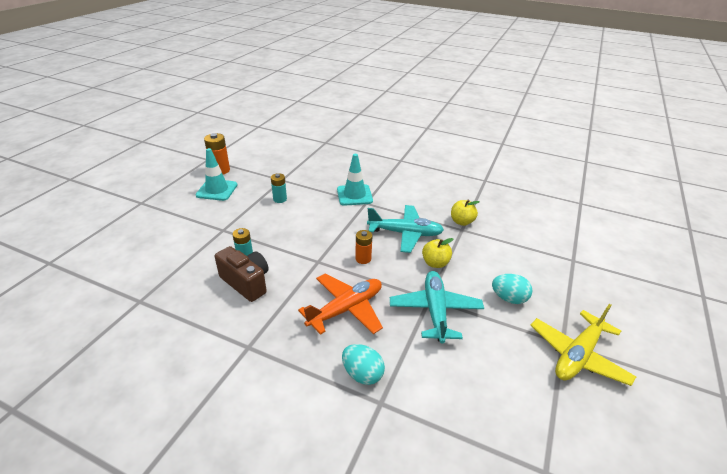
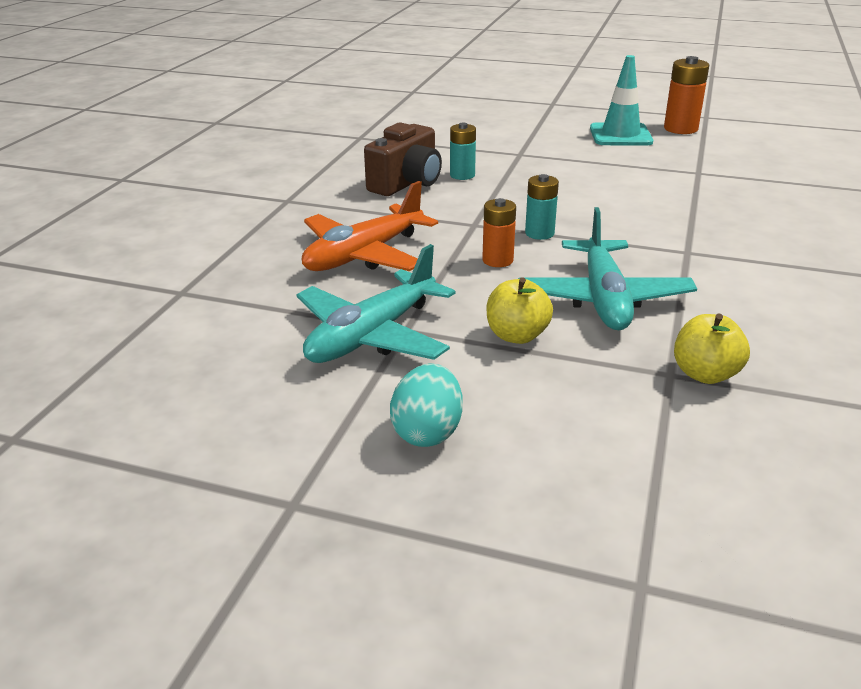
camera: 85 degrees right, 5 degrees down
(280, 199) = (632, 178): turquoise battery -> turquoise battery (539, 233)
(346, 309) = (364, 255): orange plane -> orange plane turned 90 degrees clockwise
(354, 195) = (706, 238): turquoise traffic cone -> none
(362, 374) = (233, 276): turquoise egg -> none
(435, 311) = (372, 335): turquoise plane -> turquoise plane turned 135 degrees clockwise
(577, 355) = (253, 524): yellow plane -> none

